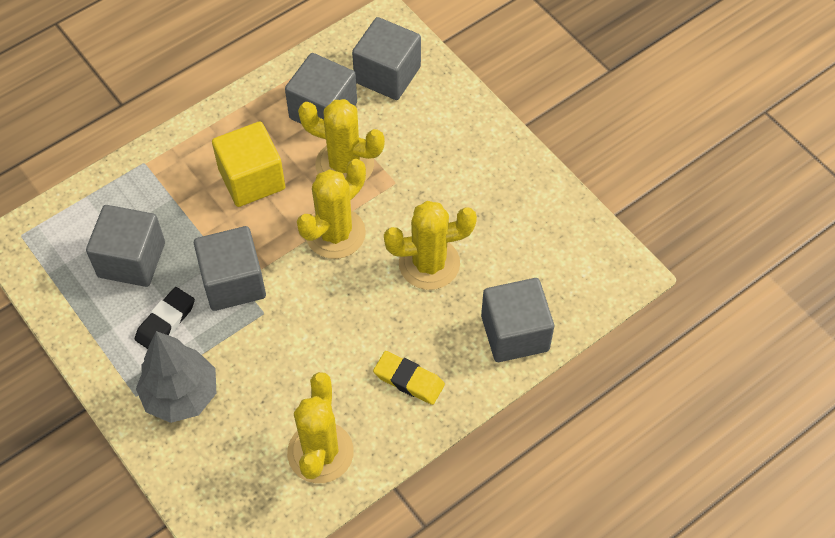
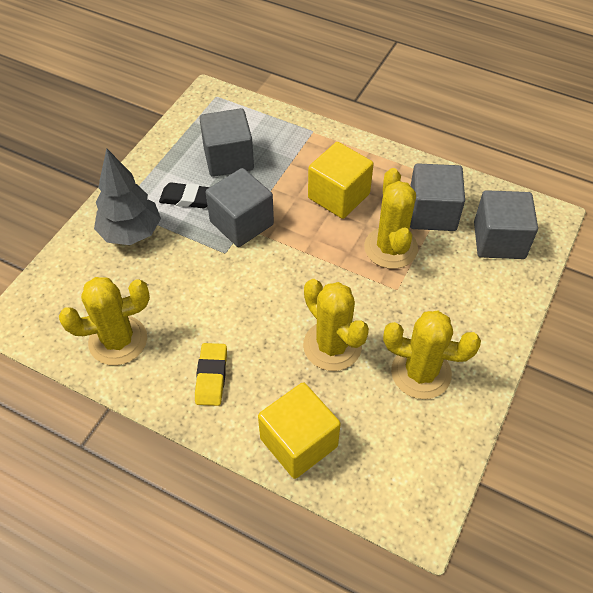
camera: 65 degrees right, 5 degrees down
(335, 233) = (322, 268): yellow cactus -> yellow cactus (421, 373)
(515, 333) = (299, 442): grey cube -> yellow cube

